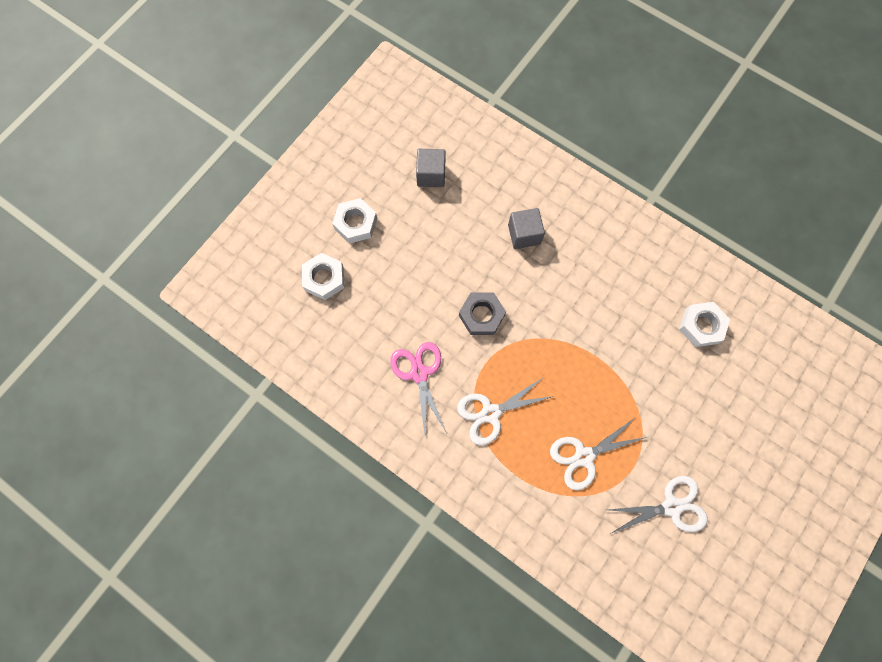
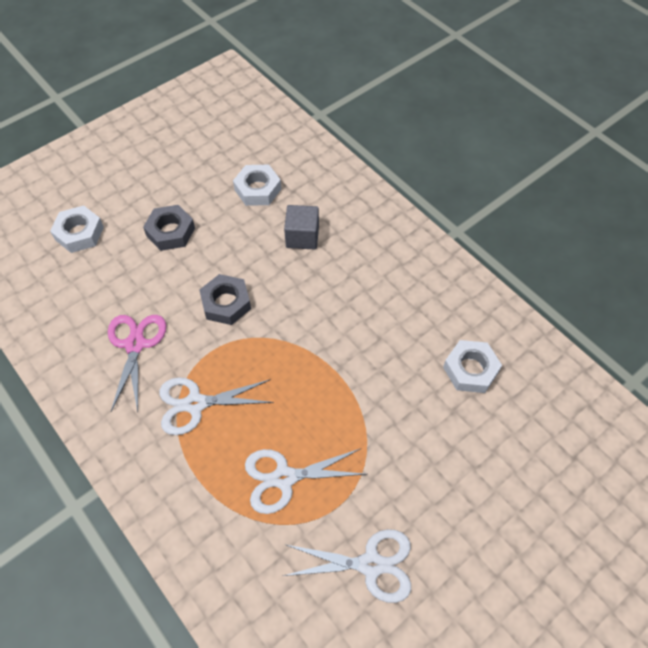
camera: 15 degrees right, 15 degrees down
(355, 223) = (134, 191): white nut -> white nut (258, 189)
(406, 257) = (170, 232): none -> grey nut
(431, 175) = (228, 165): grey cube -> none

